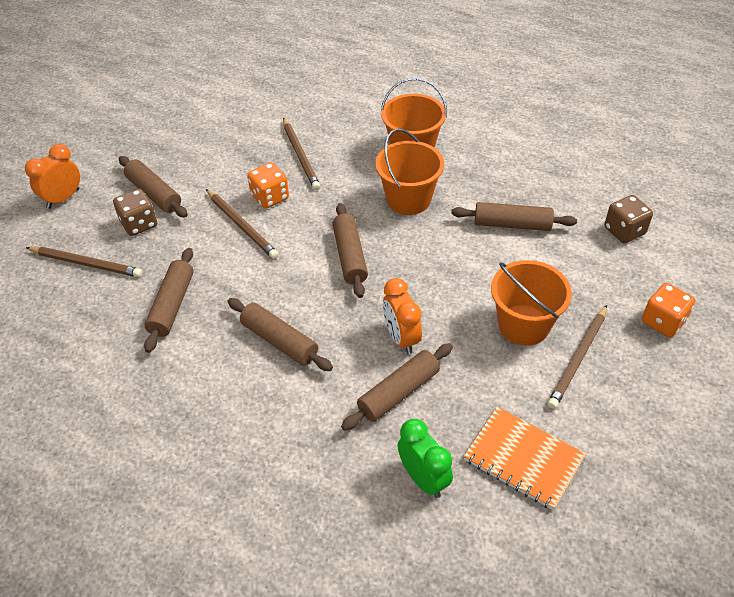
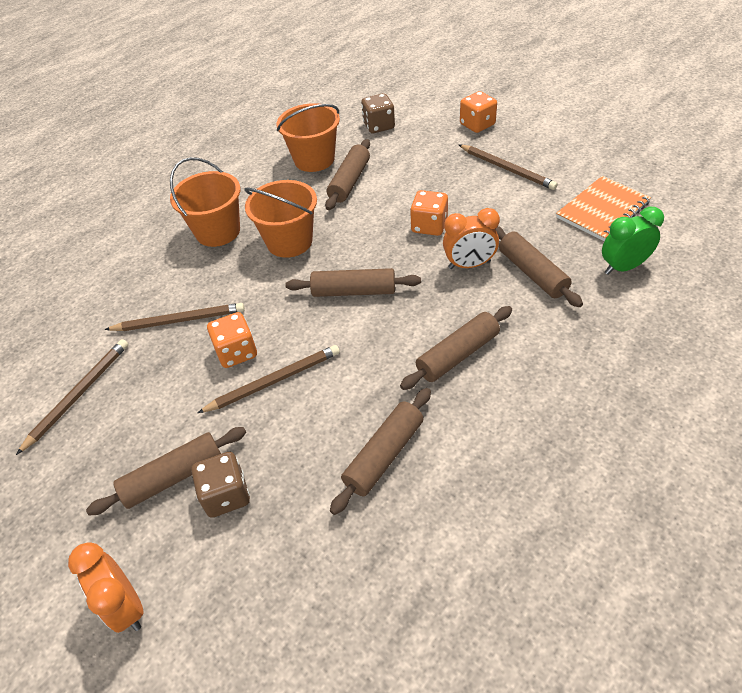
camera: 75 degrees left, 0 degrees up
(86, 263) = (280, 562): brown pencil -> brown pencil (79, 394)
(172, 305) = (384, 455): brown rolling pin -> brown rolling pin turned 75 degrees counterclockwise
(455, 298) = (429, 226): none -> orange dice
(523, 325) = (467, 191): orange bucket -> orange bucket (314, 159)

